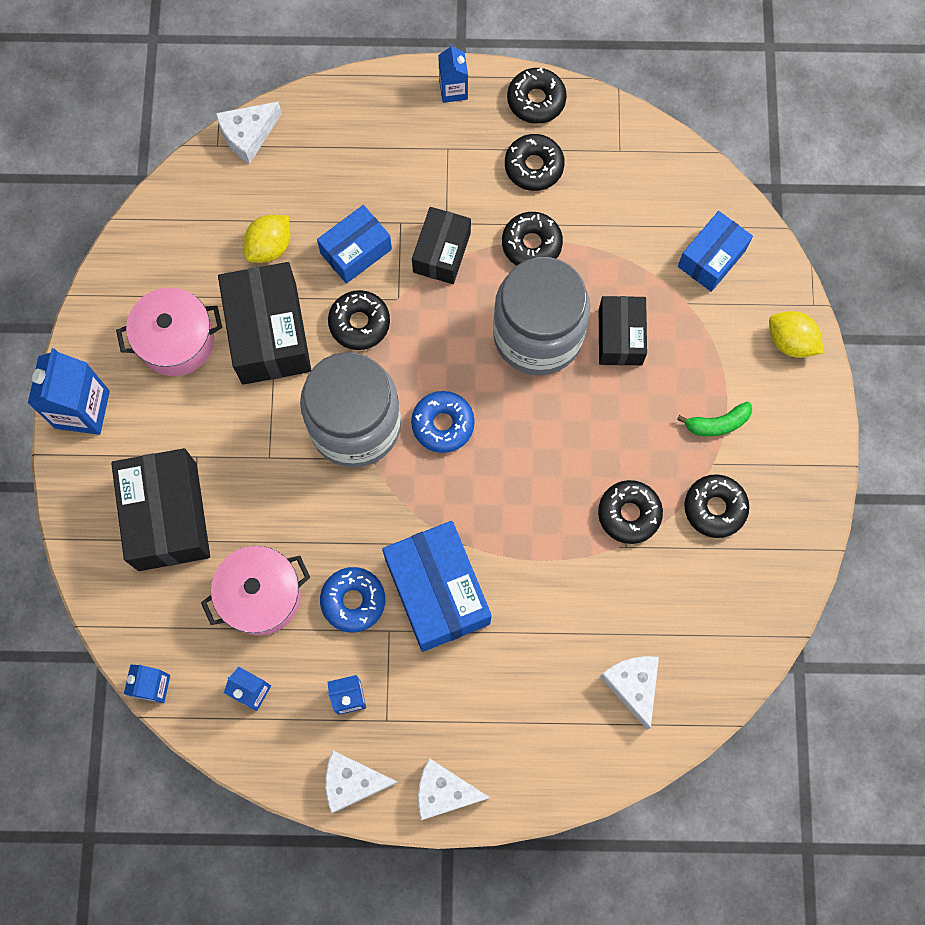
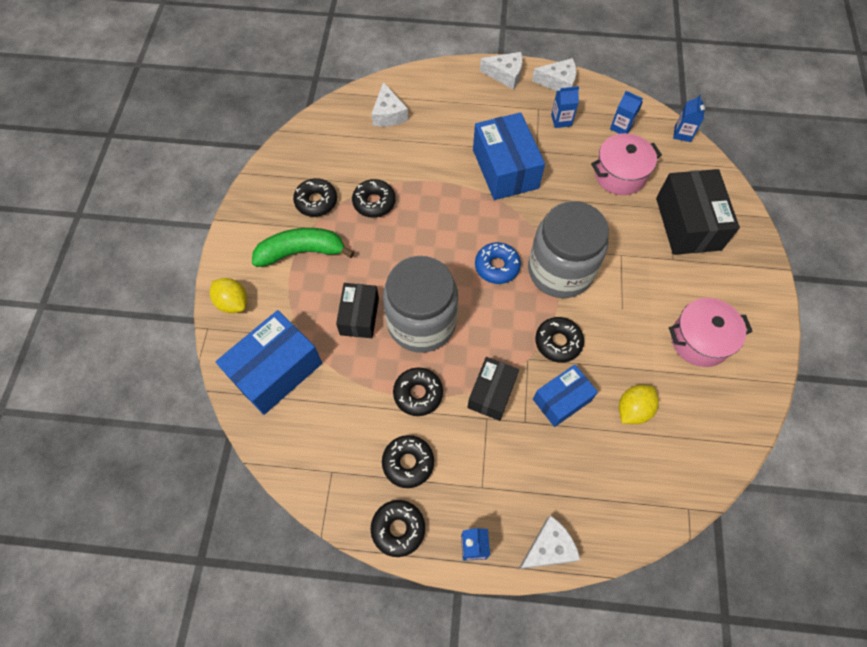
camera: 175 degrees left, 10 degrees down
(82, 409) = (762, 296): blue carton -> none
(248, 135) = (661, 516): white cheese -> white cheese (548, 548)
(269, 333) = (628, 340): black box -> none
(353, 601) = (559, 168): blue donut -> none
(711, 258) = (276, 370): blue box -> blue box, size x1.62
(717, 424) = (301, 252): green banana -> green banana, size x1.84

